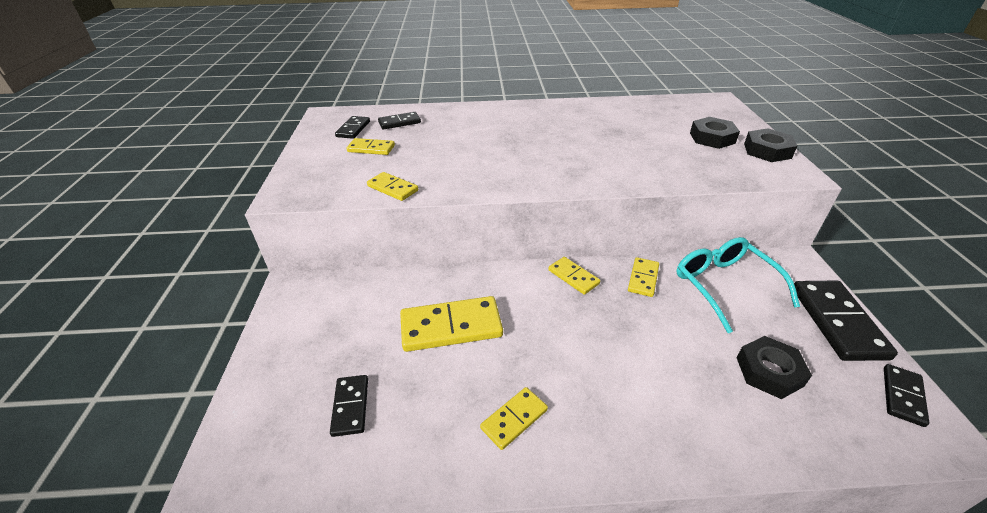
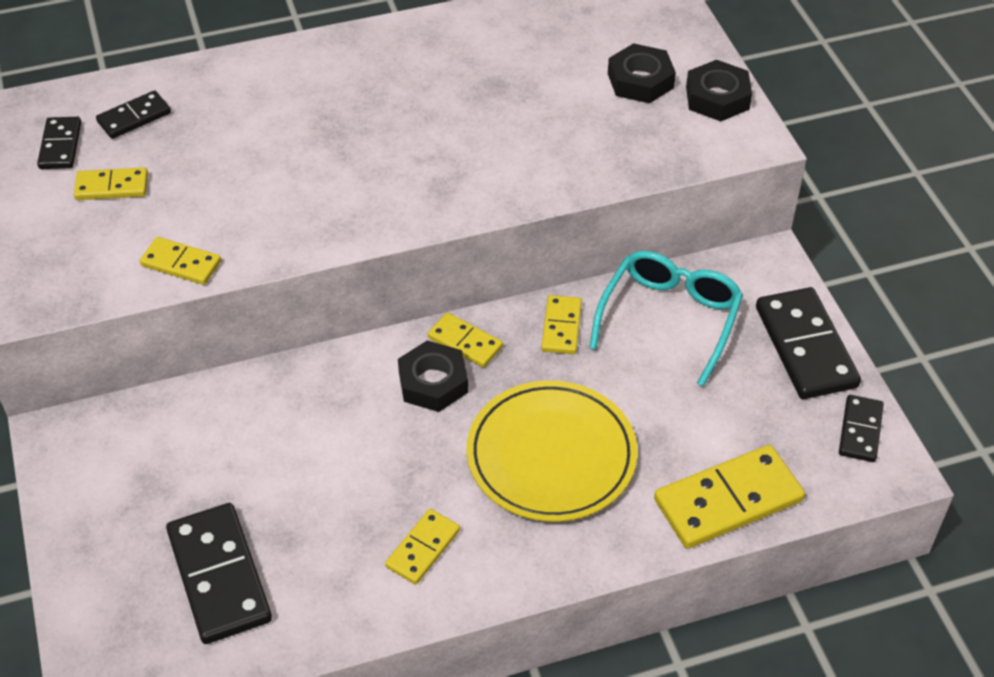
camera: 15 degrees left, 10 degrees up
(350, 406) = (219, 576): black domino -> black domino, size x1.80
(451, 327) = (313, 450): yellow domino -> yellow domino (728, 500)
(629, 365) = (551, 456): none -> yellow plate
(724, 286) = (669, 318): turquoise glasses -> turquoise glasses turned 60 degrees clockwise
(769, 371) = (716, 430): black nut -> black nut (433, 382)

